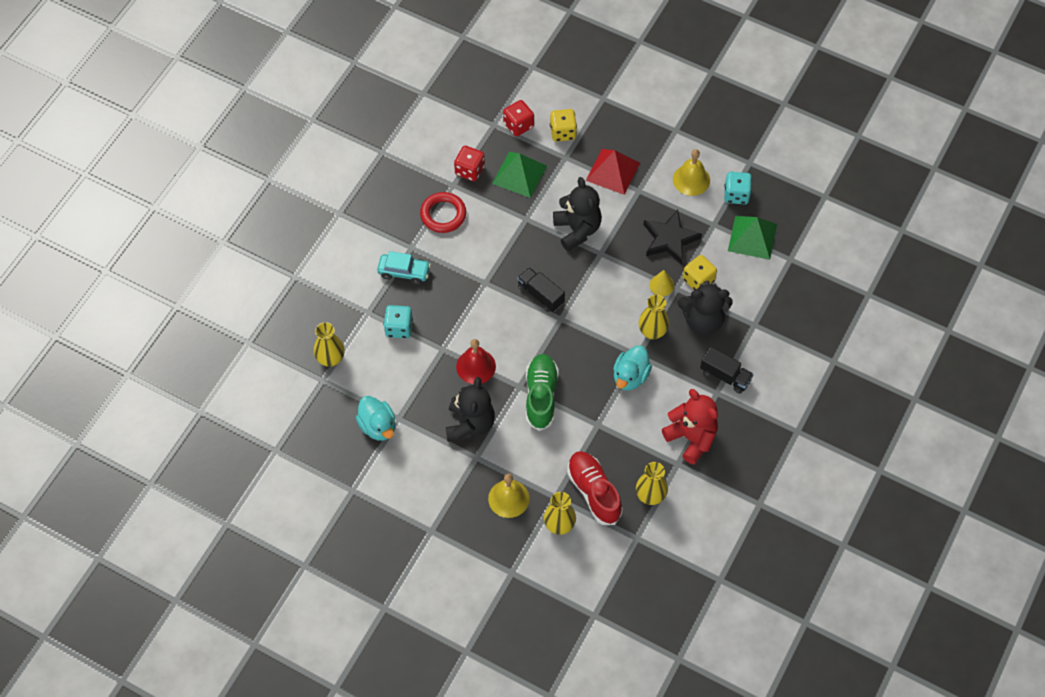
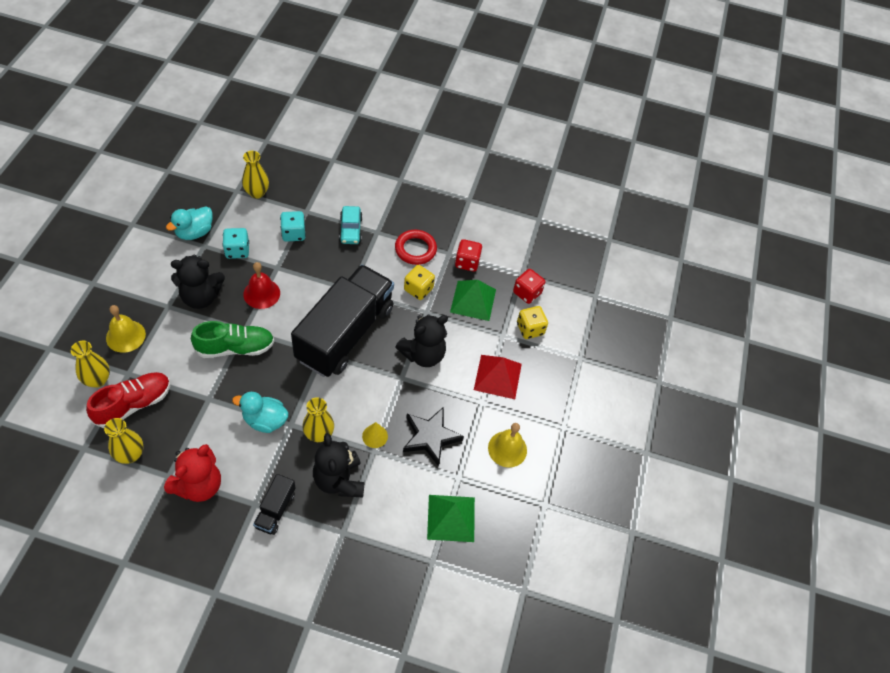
camera: 70 degrees right, 5 degrees down
(540, 295) = (345, 334): black truck -> black truck, size x2.43
(698, 280) = (387, 470): yellow dice -> yellow dice (418, 289)
(736, 195) = (500, 495): turquoise dice -> turquoise dice (237, 250)

